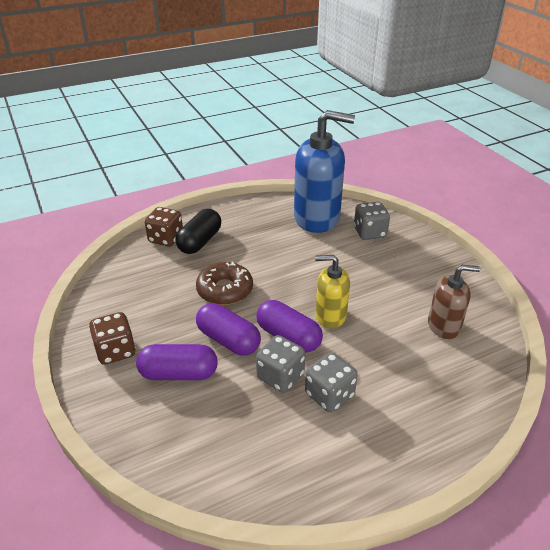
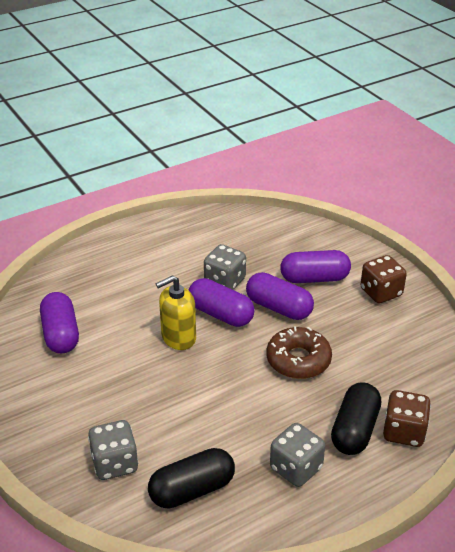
camera: 175 degrees right, 0 degrees up
(317, 218) = (192, 490): blue soap dispenser -> black capsule
(329, 395) = (182, 271): grey dice -> grey dice (296, 468)
(330, 316) = (178, 337): yellow soap dispenser -> yellow soap dispenser turned 150 degrees clockwise
(444, 326) = (61, 334): brown soap dispenser -> purple capsule

